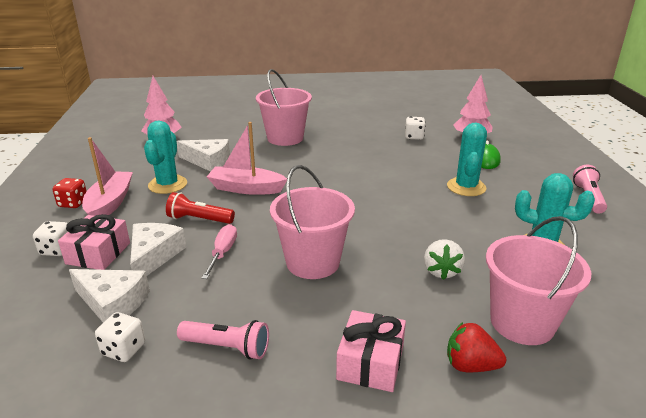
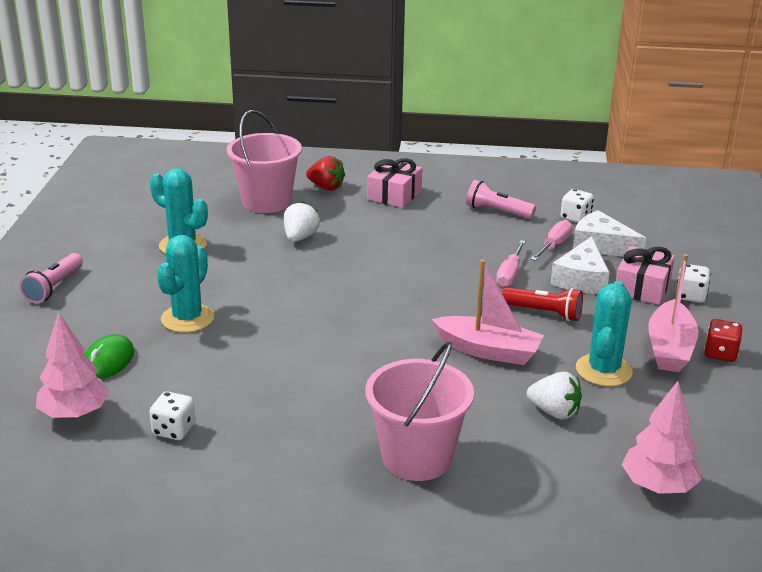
camera: 170 degrees left, 0 degrees up
(167, 297) = (554, 245): none -> pink screwdriver
(208, 161) = (554, 412): white cheese -> white strawberry
(313, 262) = (419, 257): pink bucket -> none

